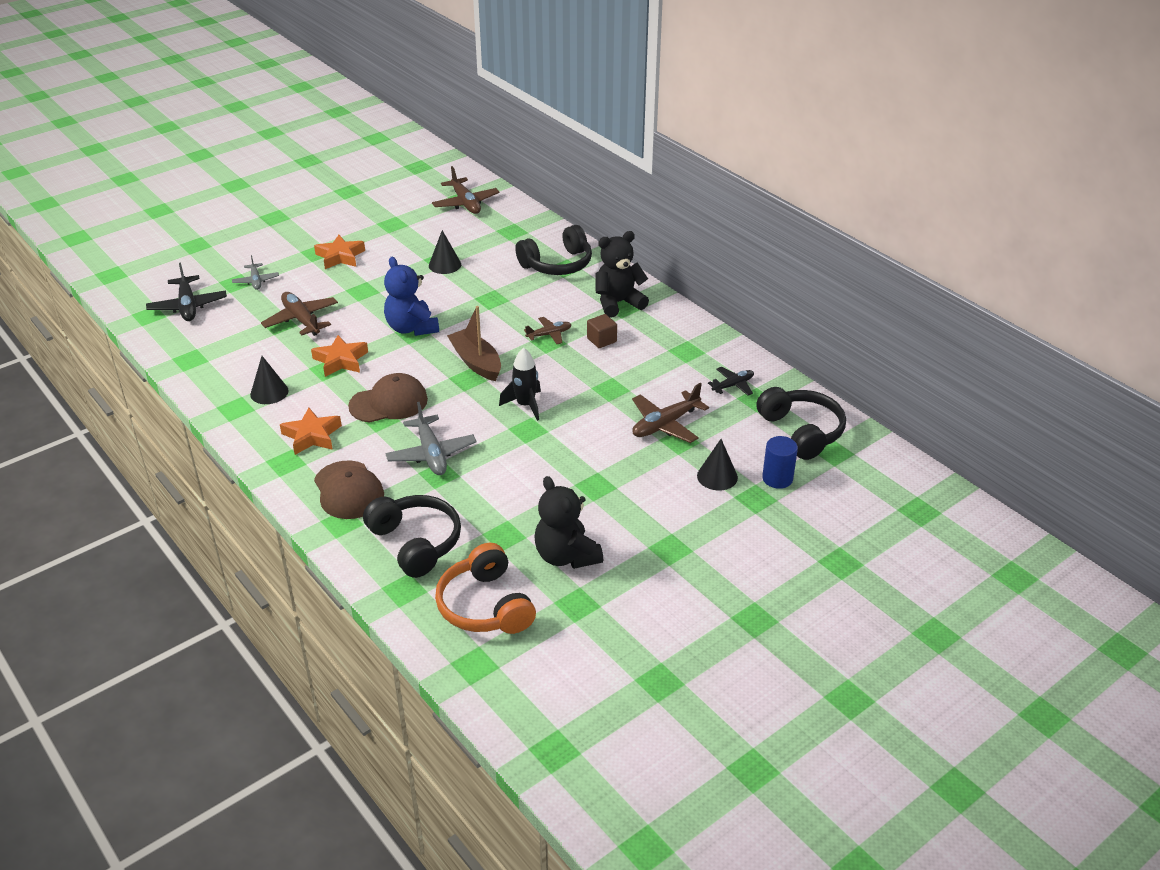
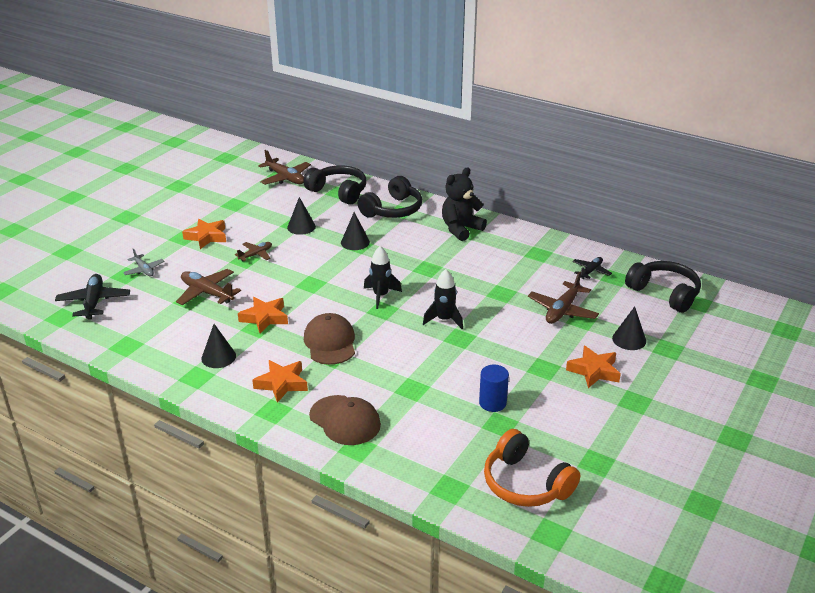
camera: 20 degrees left, 5 degrees down
(188, 306) = (94, 302): black plane -> black plane turned 150 degrees counterclockwise
(389, 403) = (330, 342): brown cap -> brown cap turned 60 degrees counterclockwise
(412, 328) = (308, 280): blue teddy bear -> none
(416, 543) = (432, 448): black headphones -> black headphones (338, 192)
(431, 454) = (394, 374): grey plane -> none
(476, 362) = (381, 296): brown boat -> black rocket
(490, 294) = (355, 242): none -> black cone
(549, 334) = (424, 263): brown plane -> brown plane (256, 255)
(566, 556) = (561, 427): black teddy bear -> none
(601, 340) = (468, 259): brown cube -> none
(649, 503) = (594, 371): none -> orange star
(777, 478) = (673, 331): blue cylinder -> blue cylinder (492, 403)

